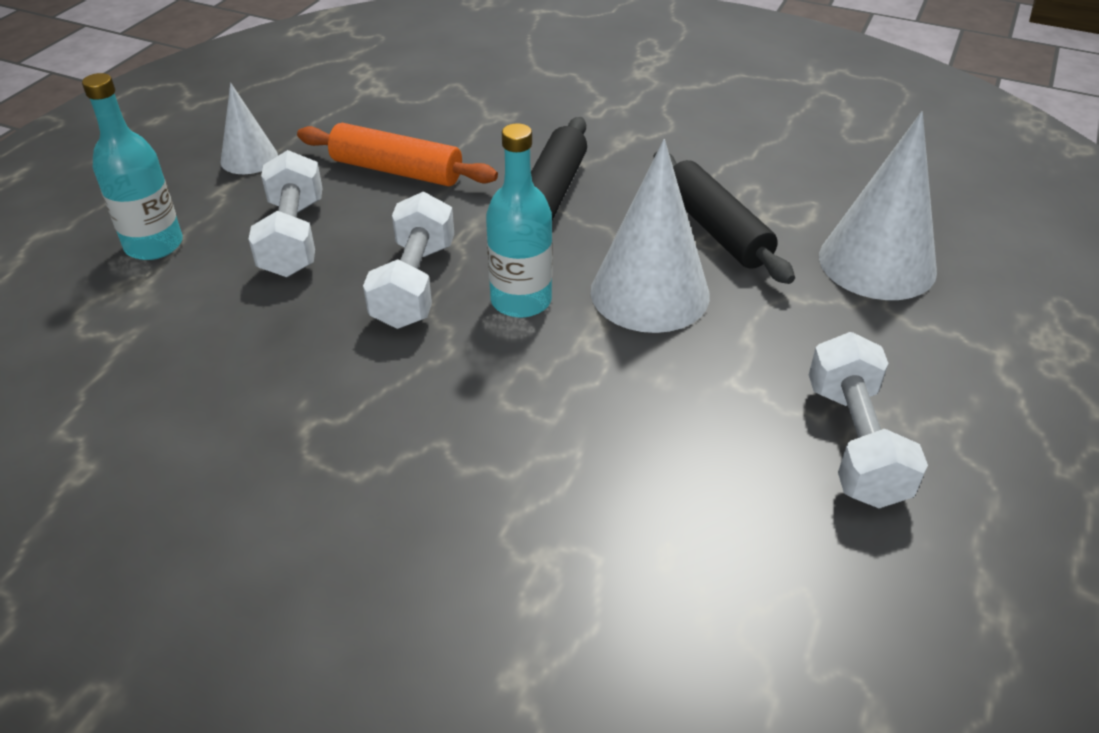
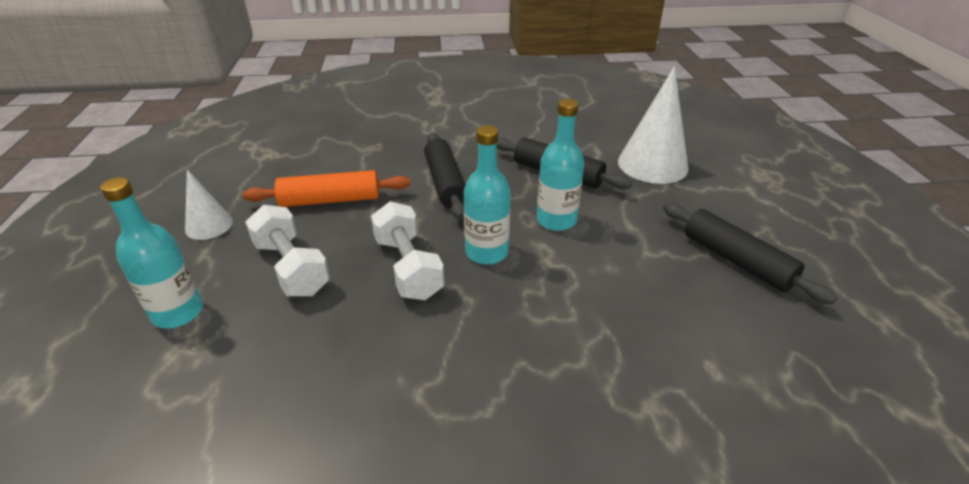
camera: 30 degrees left, 5 degrees down
(649, 293) = (556, 220): white cone -> turquoise bottle
(855, 443) = (736, 261): white dumbbell -> black rolling pin

